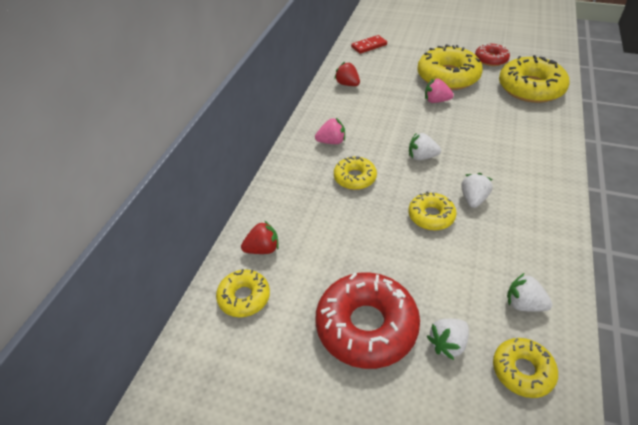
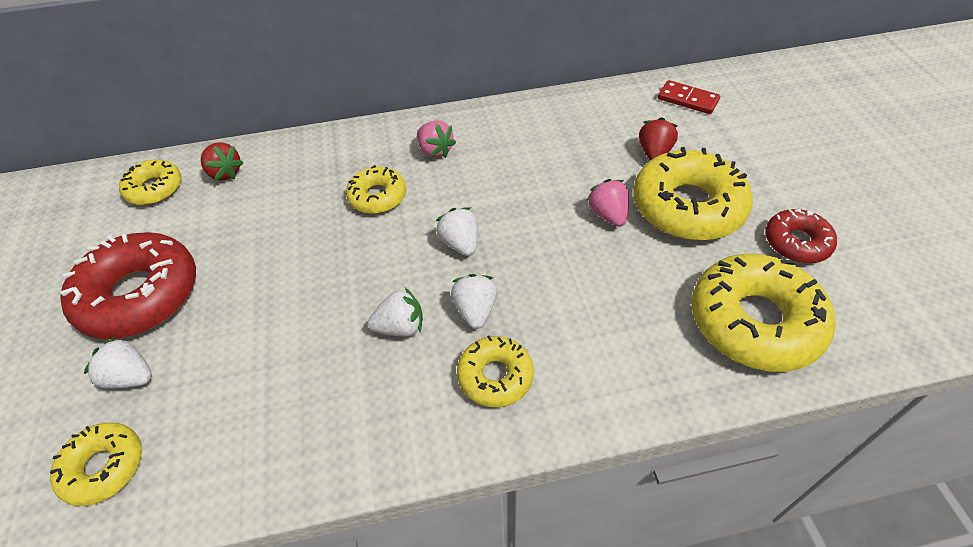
camera: 60 degrees right, 5 degrees up
(347, 84) = (571, 117): red strawberry -> red strawberry (654, 153)
(431, 216) = (342, 292): yellow donut -> yellow donut (495, 376)
(524, 304) = (215, 441): white strawberry -> white strawberry (475, 310)

